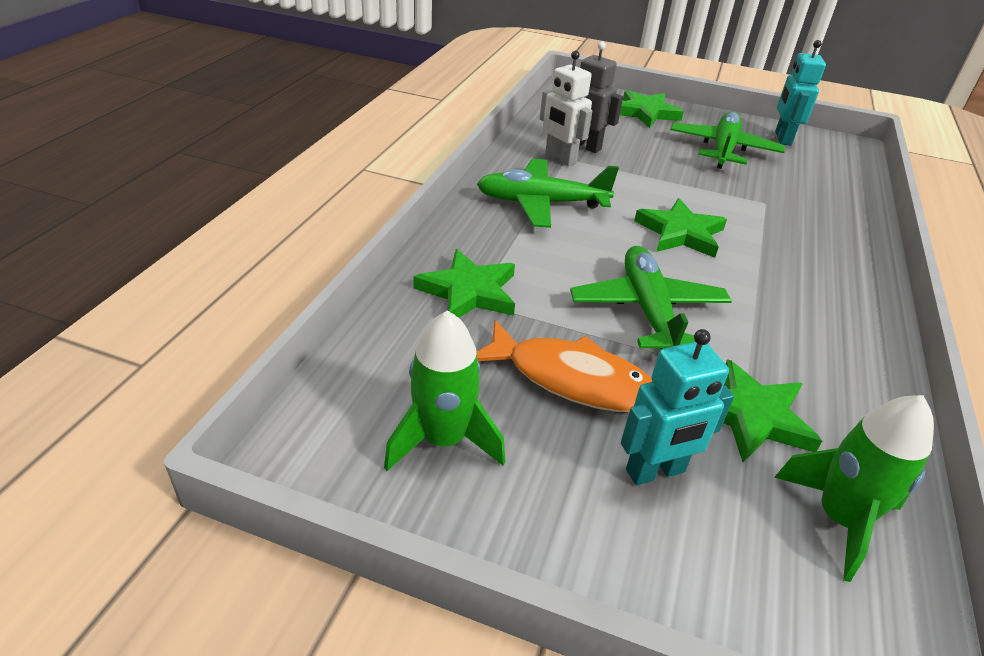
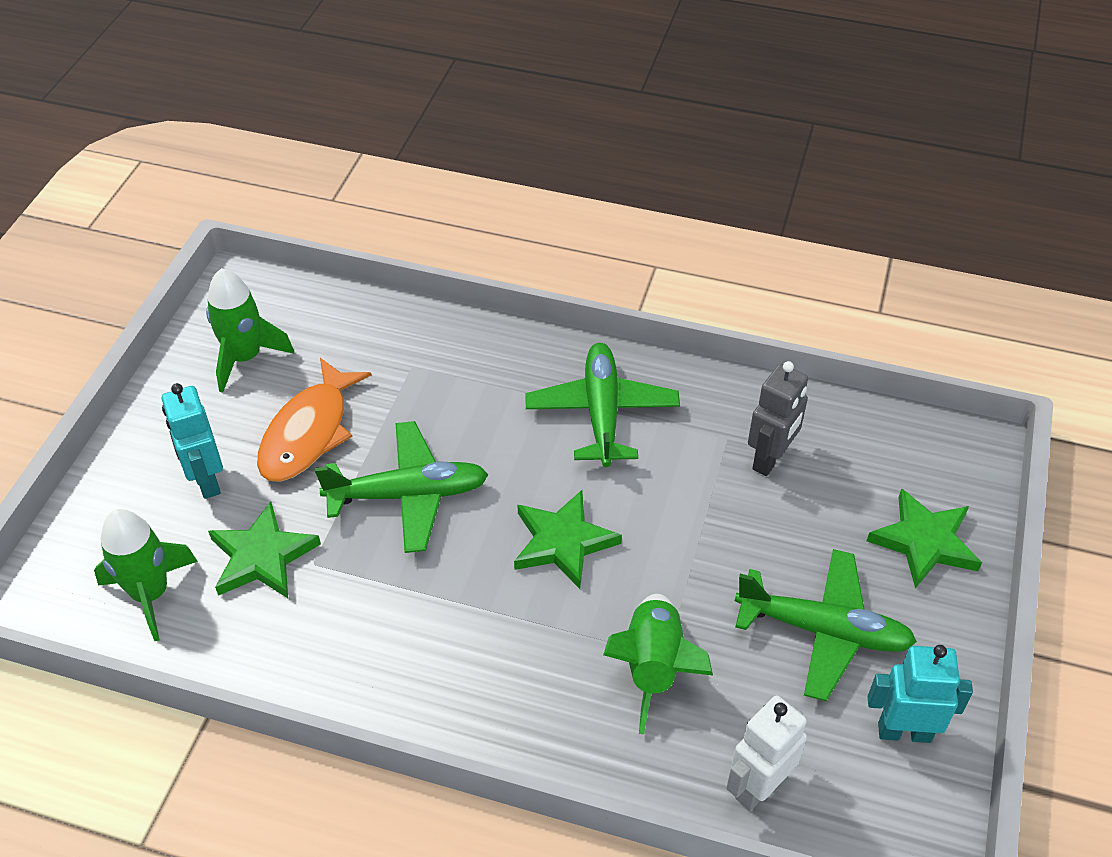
camera: 90 degrees right, 10 degrees up
(469, 291) = (425, 361): green star -> none
(560, 159) = (722, 431): white robot -> white robot (758, 786)
(777, 208) = (653, 667): none -> green rocket

